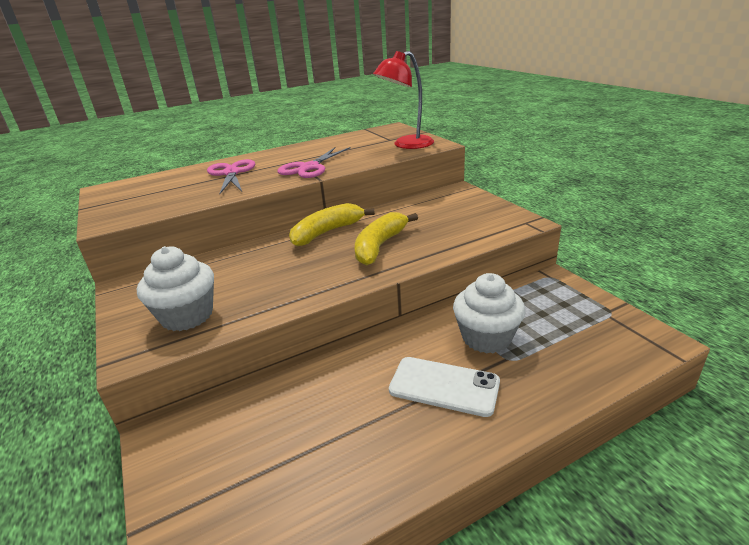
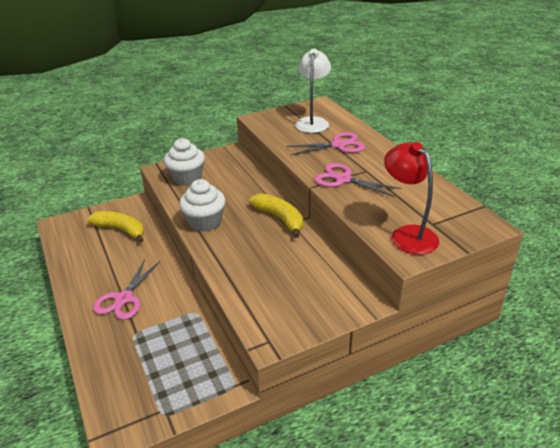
camera: 90 degrees right, 5 degrees up
(157, 188) = (313, 122): none -> white lamp
(379, 246) = (247, 245): yellow banana -> yellow banana (121, 230)
(444, 386) = (124, 299): white phone -> pink scissors
(486, 338) = (161, 325): white cupcake -> white cupcake (205, 222)

